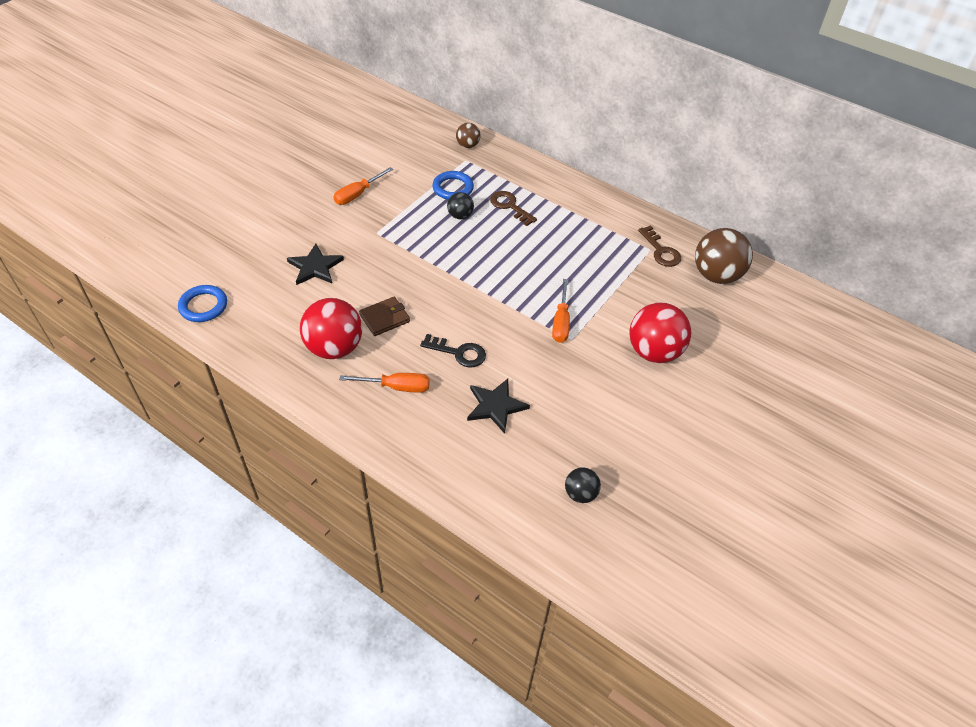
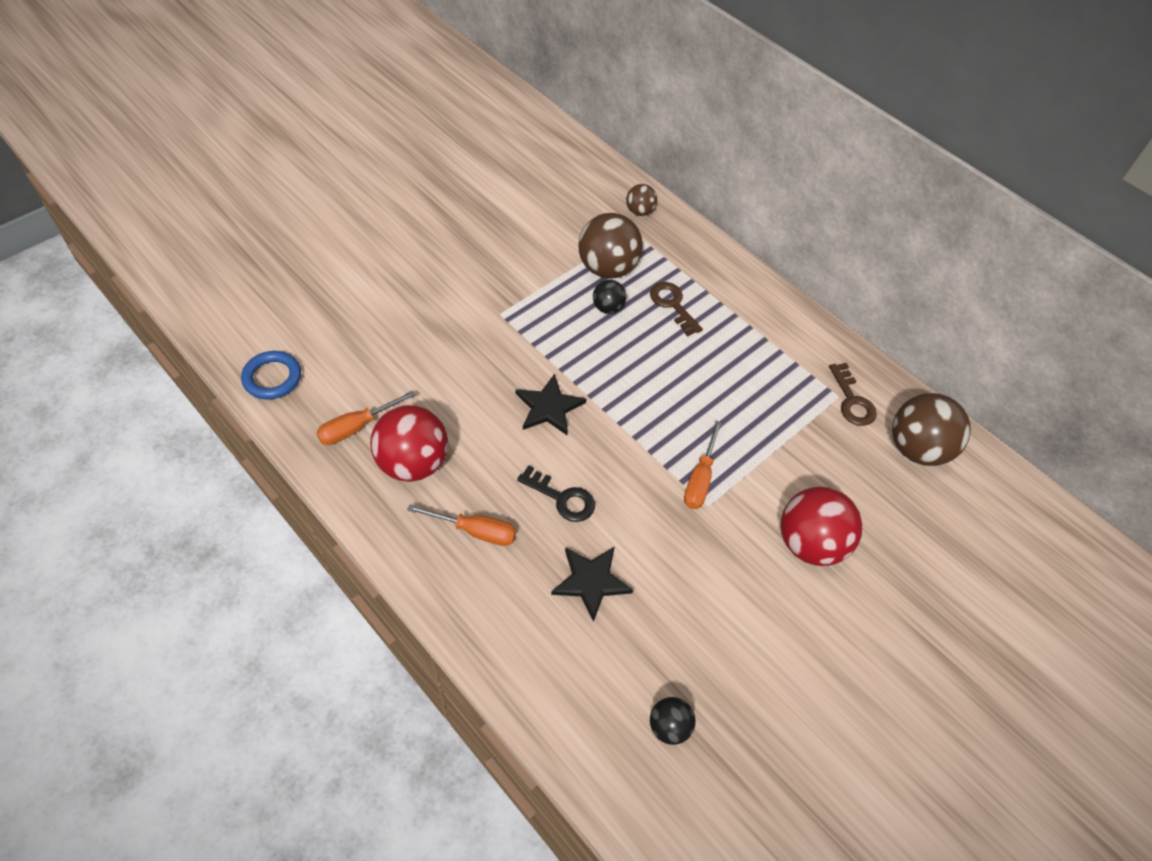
camera: 10 degrees right, 5 degrees up
(315, 267) = (415, 348): black star -> black star (549, 407)
(357, 194) = (489, 257): orange screwdriver -> orange screwdriver (356, 427)
(384, 318) = (482, 433): brown wallet -> none
(453, 188) = (607, 268): blue ring -> brown ball

